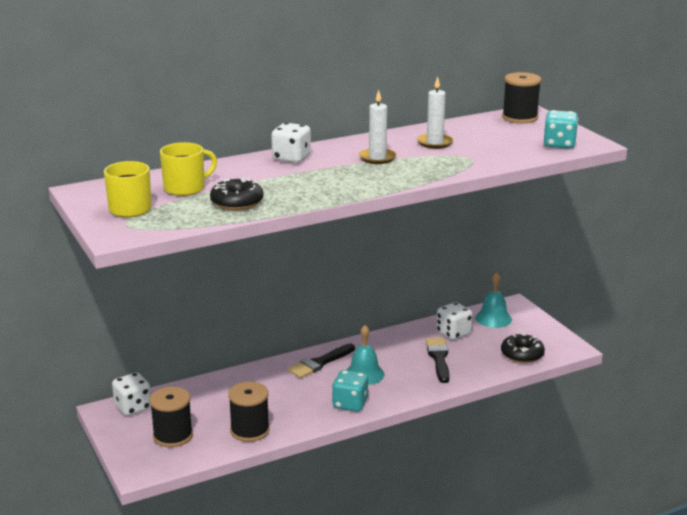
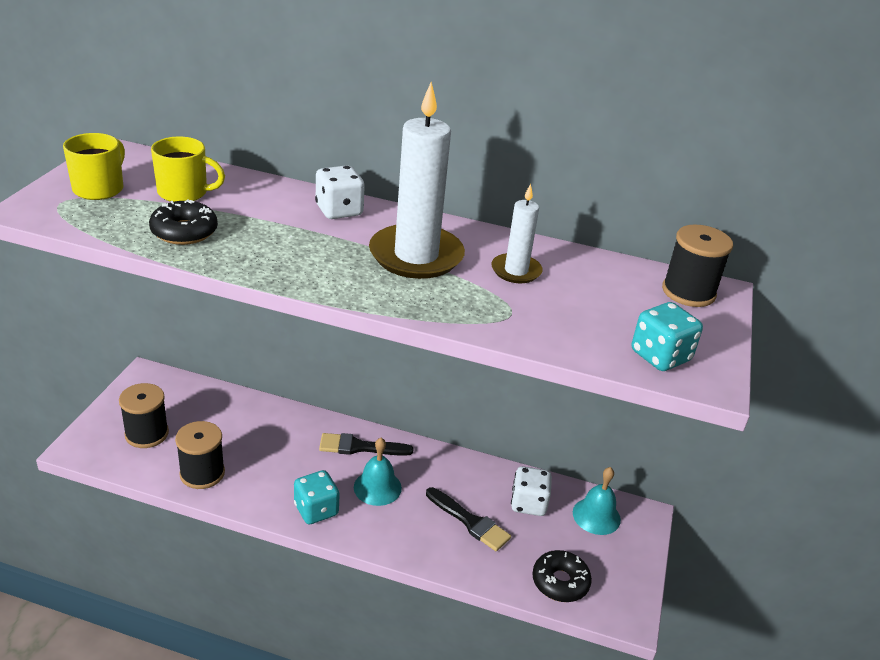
camera: 40 degrees right, 10 degrees up
(133, 407) = (165, 386): white dice -> none
(377, 158) = (416, 256): white candle -> white candle, size x1.87
(438, 358) = (470, 521): black brush -> black brush turned 90 degrees clockwise

